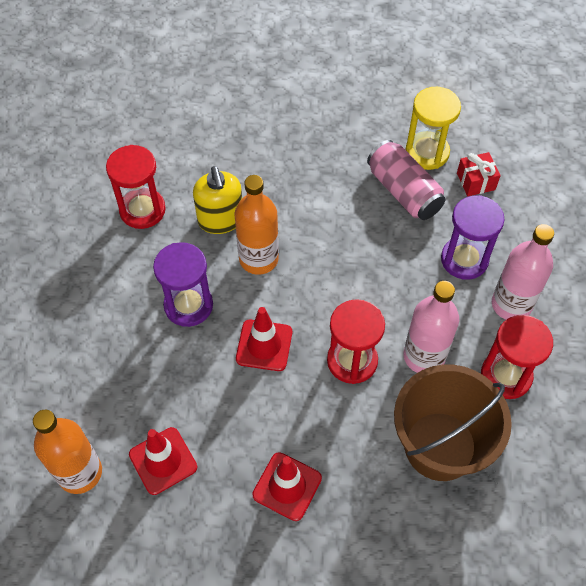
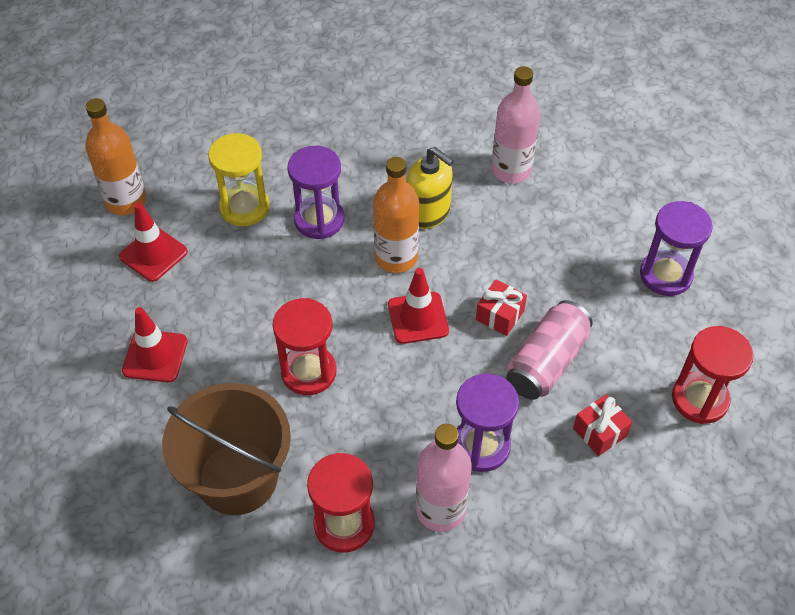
camera: 70 degrees right, 5 degrees down
(142, 210) = (410, 150): red hourglass -> red hourglass (699, 399)
(220, 220) = (428, 212): yellow soap dispenser -> yellow soap dispenser turned 105 degrees counterclockwise
(264, 345) = (298, 292): red traffic cone -> red traffic cone (418, 318)
(348, 206) = (500, 315): none -> red gift
(353, 90) = (665, 275): none -> purple hourglass
(424, 356) = (338, 436): pink bottle -> pink bottle (511, 170)
(427, 152) = (615, 371): yellow hourglass -> yellow hourglass (244, 207)

